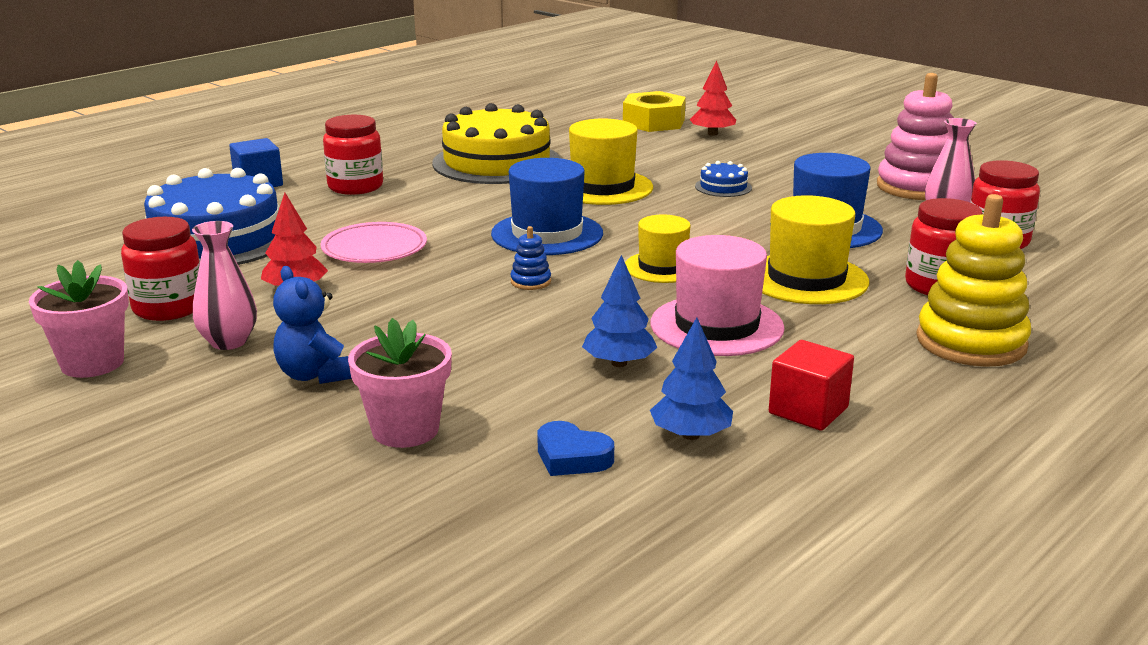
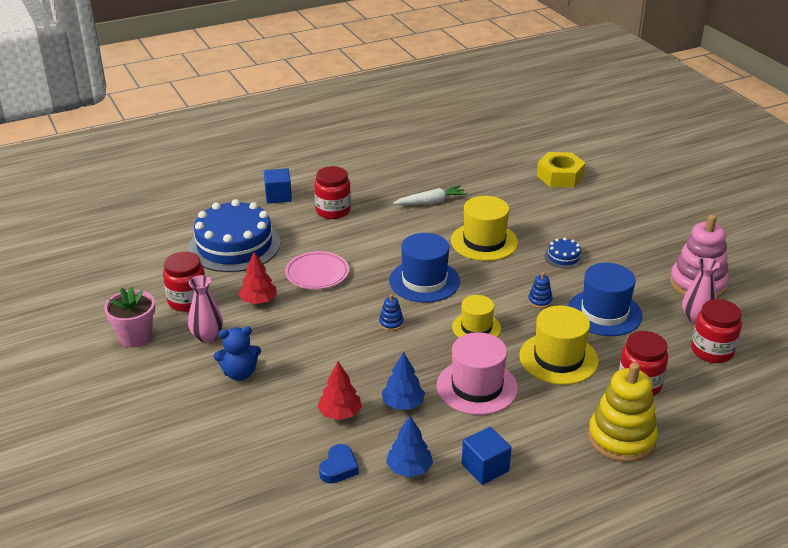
camera: 20 degrees right, 10 degrees up
(315, 375) = (239, 373): blue teddy bear -> blue teddy bear turned 90 degrees counterclockwise
(405, 430) = (266, 426): pink flower pot -> none
(497, 162) = (431, 202): yellow cake -> white carrot
(572, 457) = (339, 468): blue heart -> blue heart turned 120 degrees counterclockwise
(712, 134) = (593, 197): red tree -> red tree (340, 413)
(729, 229) = (540, 301): none -> blue stacking toy
(808, 410) = (485, 467): red cube -> blue cube

